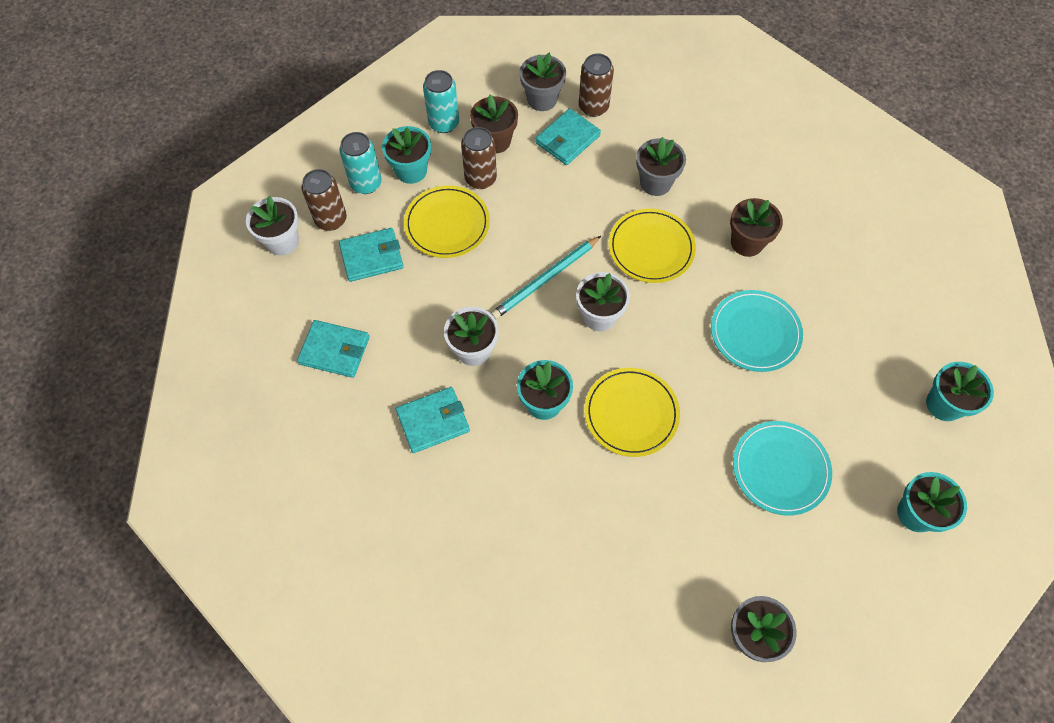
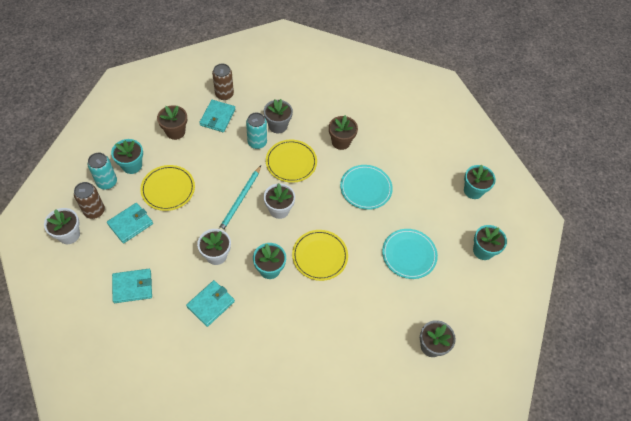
camera: 30 degrees left, 5 degrees down
(444, 123) = (139, 131): turquoise can -> turquoise can (257, 142)
(480, 179) = (176, 156): brown can -> none
(542, 99) = (192, 99): grey flower pot -> none

